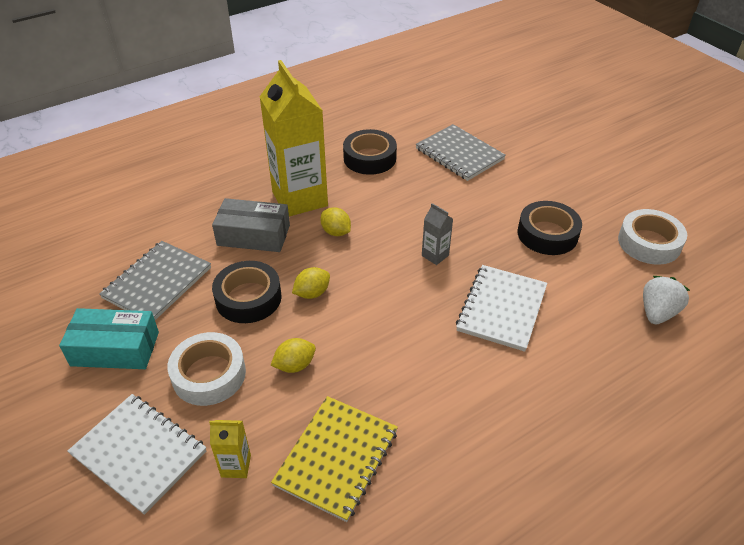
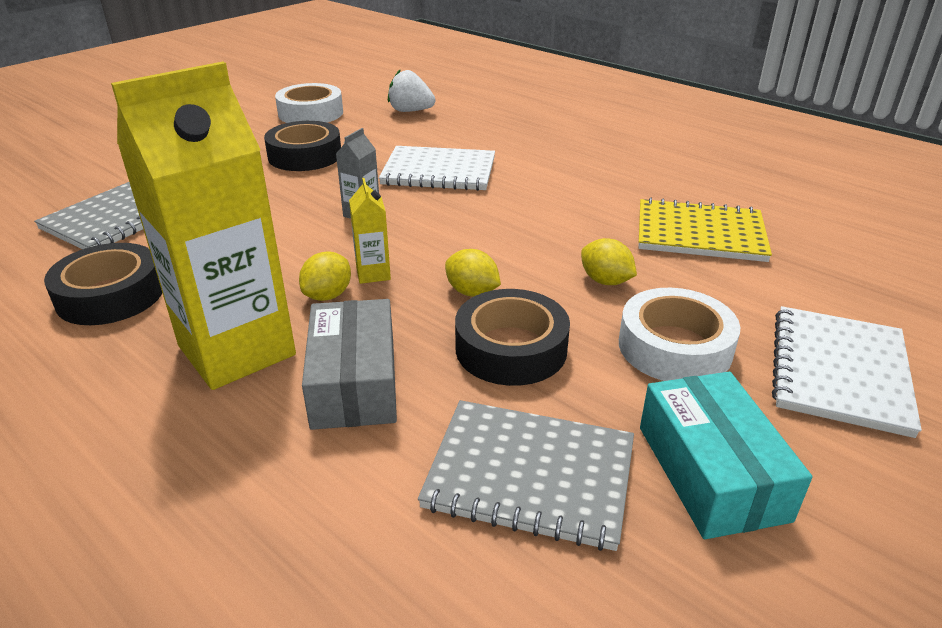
camera: 105 degrees left, 10 degrees down
(236, 466) = (772, 291): yellow carton -> yellow carton (373, 274)

